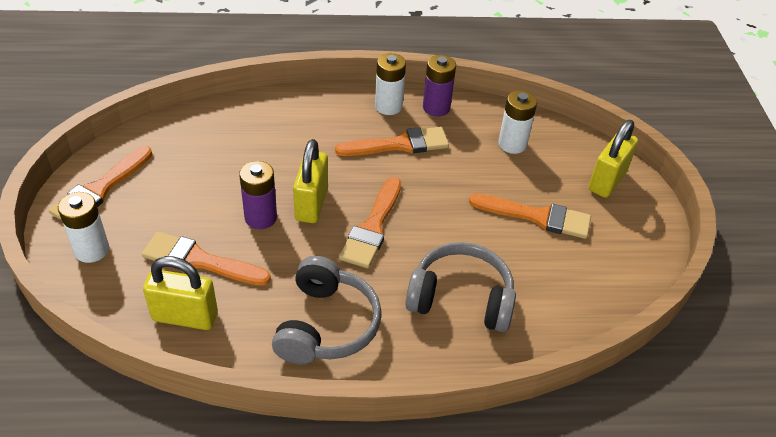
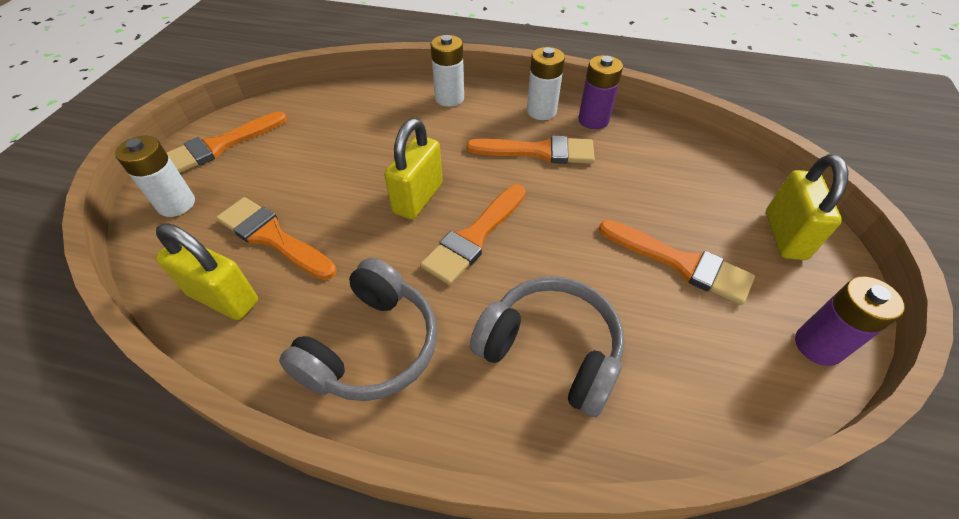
camera: 20 degrees right, 5 degrees up
(261, 218) = (358, 203): purple battery -> purple battery (818, 345)
(512, 144) = (671, 172): white battery -> white battery (449, 98)
(607, 181) = (784, 235): yellow padlock -> yellow padlock turned 45 degrees counterclockwise

